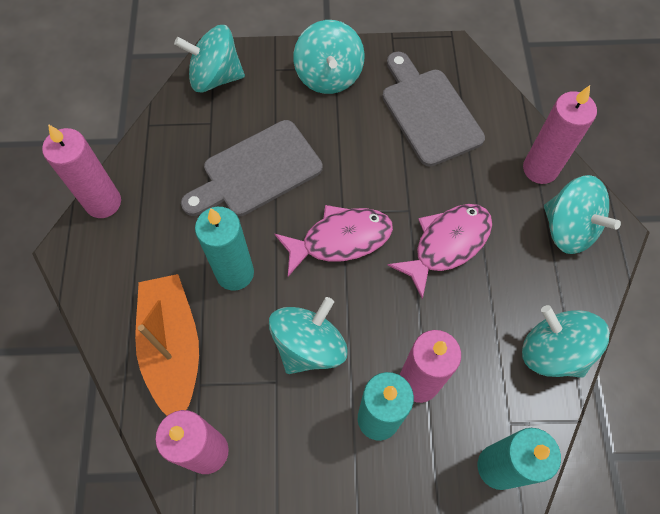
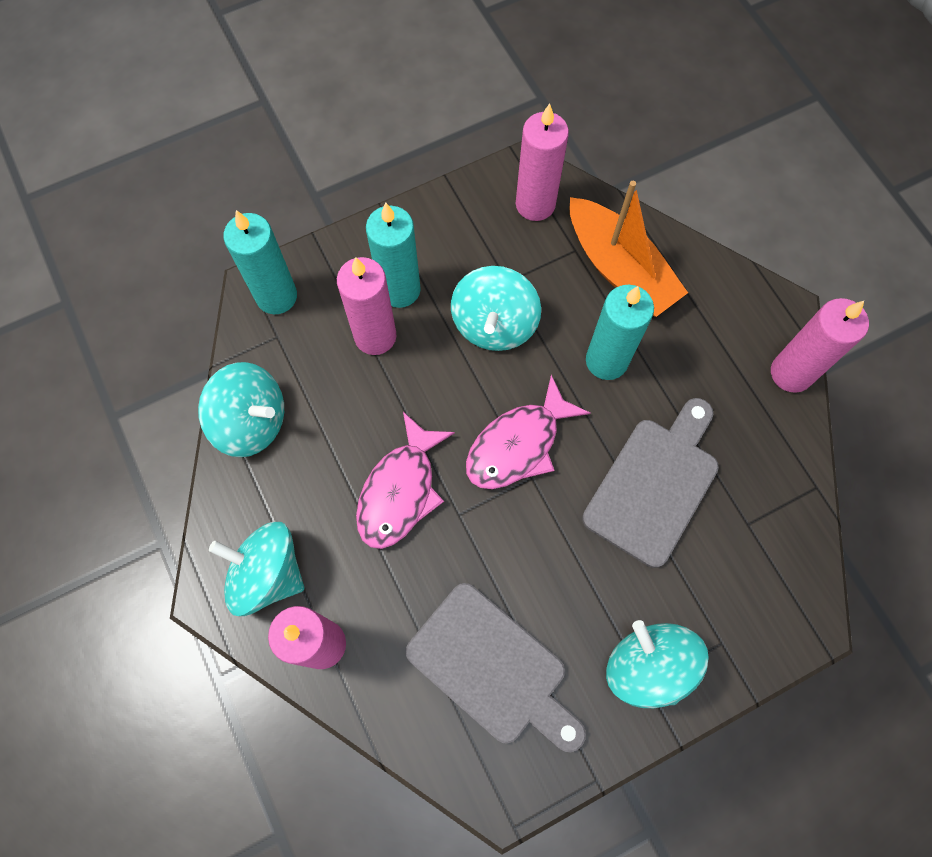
camera: 155 degrees right, 5 degrees up
(215, 77) = (787, 593): turquoise spinning top -> none

